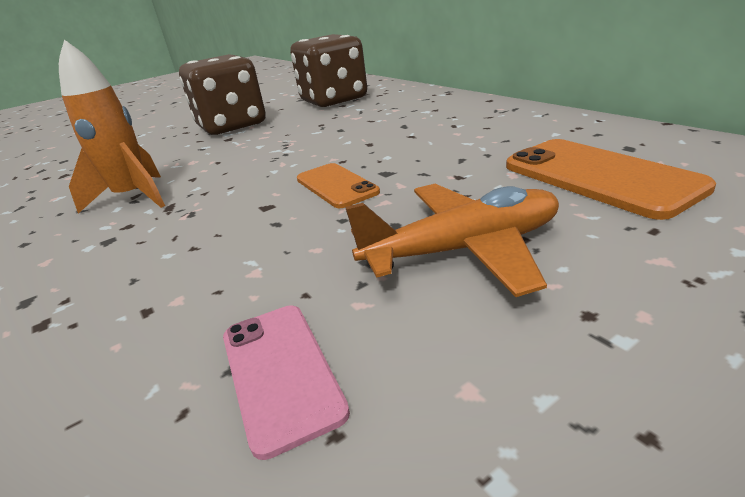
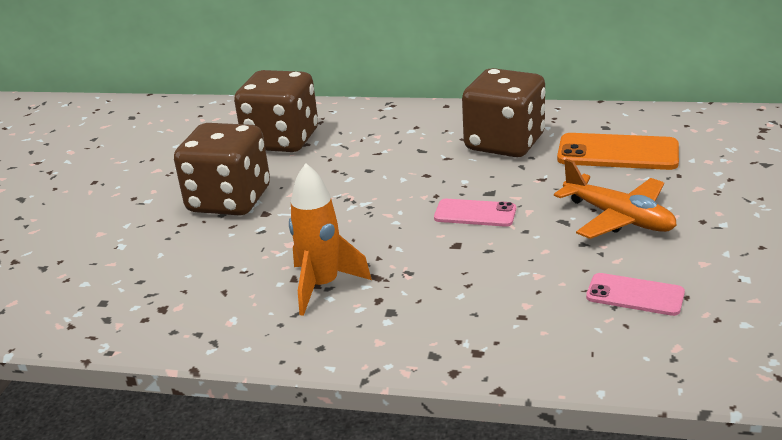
camera: 45 degrees left, 0 degrees up
(336, 186) = (475, 213): orange phone -> pink phone
(463, 250) = (618, 218): orange plane -> orange plane turned 105 degrees clockwise
(483, 136) = (504, 143): none -> brown dice

